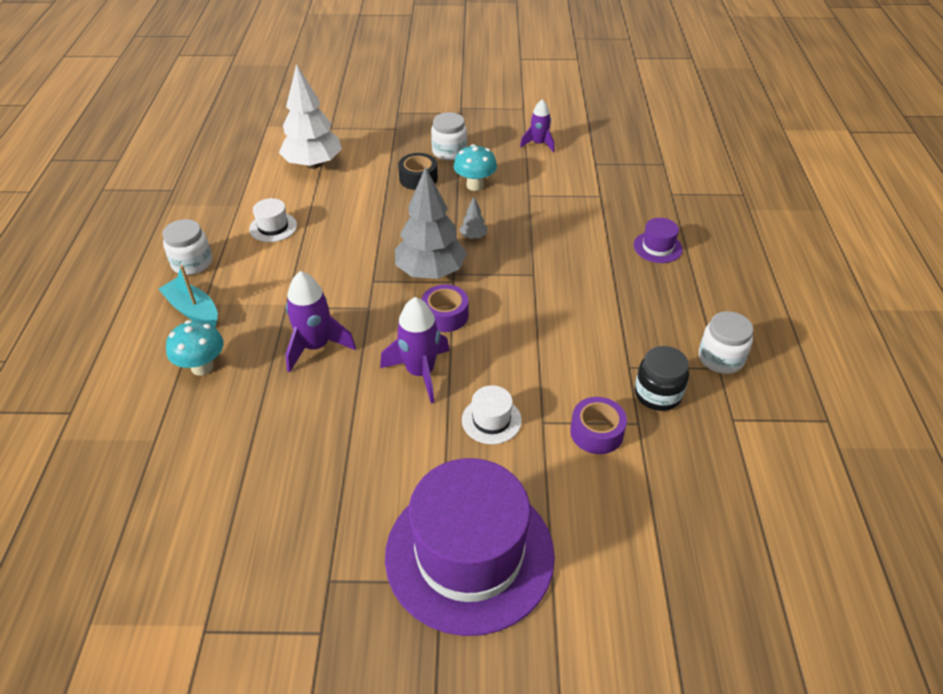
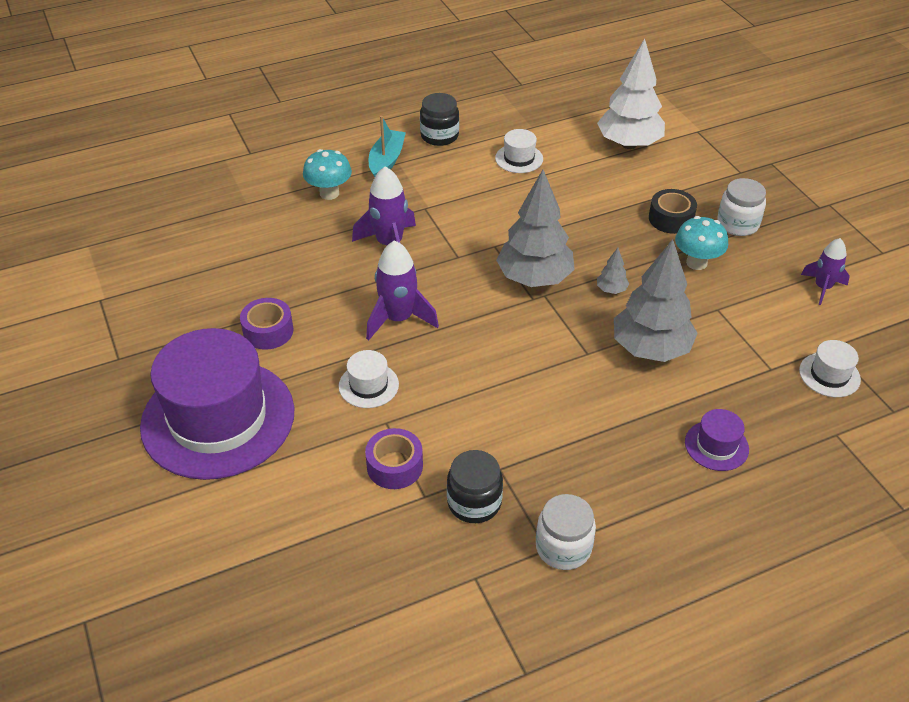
camera: 65 degrees right, 0 degrees up
(192, 263) = (439, 136): white jar -> black jar
(445, 315) = (482, 309): purple tape -> purple tape (268, 331)
(549, 241) = (650, 349): none -> grey tree
(619, 175) = (829, 375): none -> white hat

